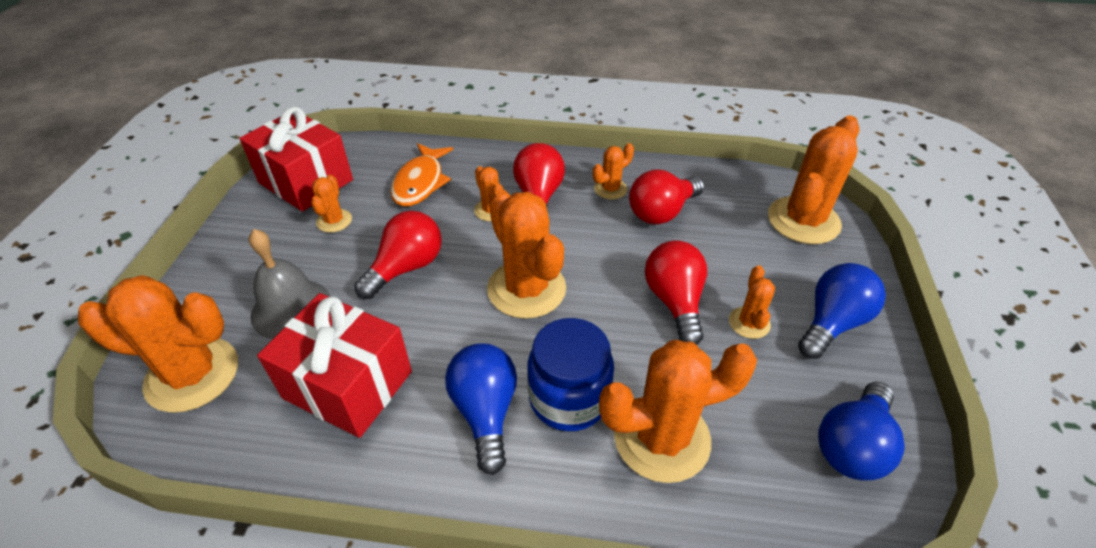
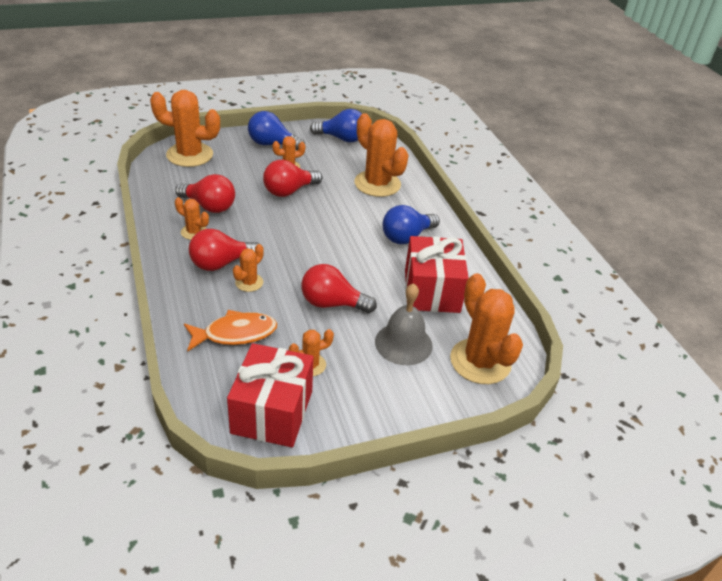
camera: 120 degrees left, 5 degrees down
(526, 289) = (315, 245): orange cactus -> none
(569, 398) = (378, 213): blue jar -> none

